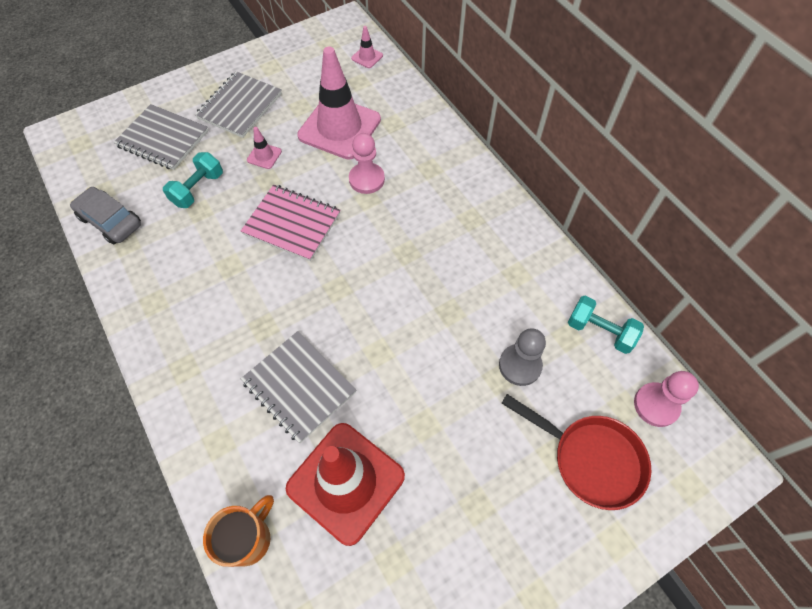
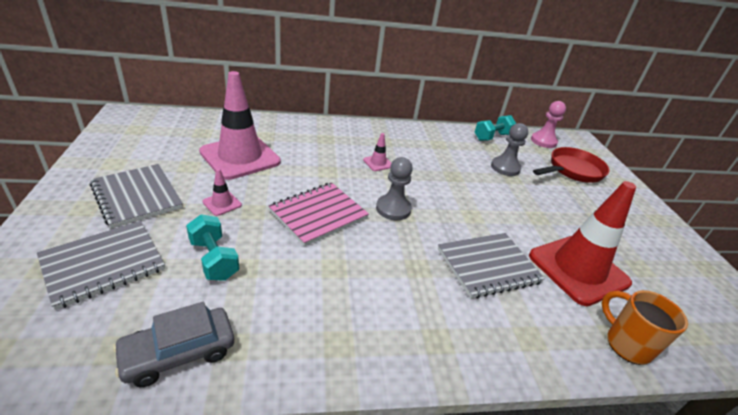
camera: 70 degrees left, 25 degrees down
(340, 276) = (393, 209): none -> grey pawn
(366, 179) = (308, 165): pink pawn -> none
(367, 57) = (181, 120): pink traffic cone -> pink traffic cone (378, 163)

